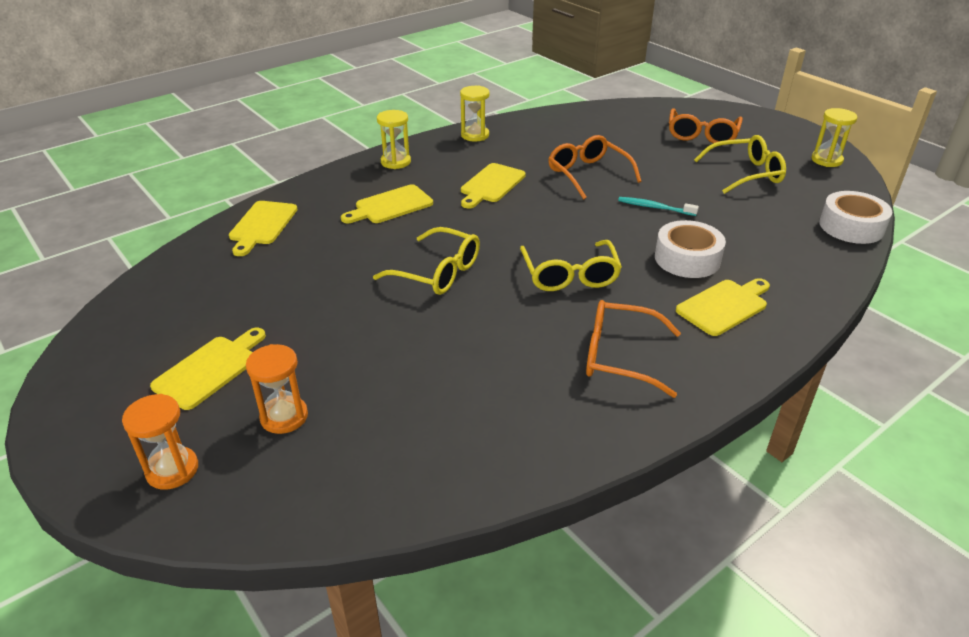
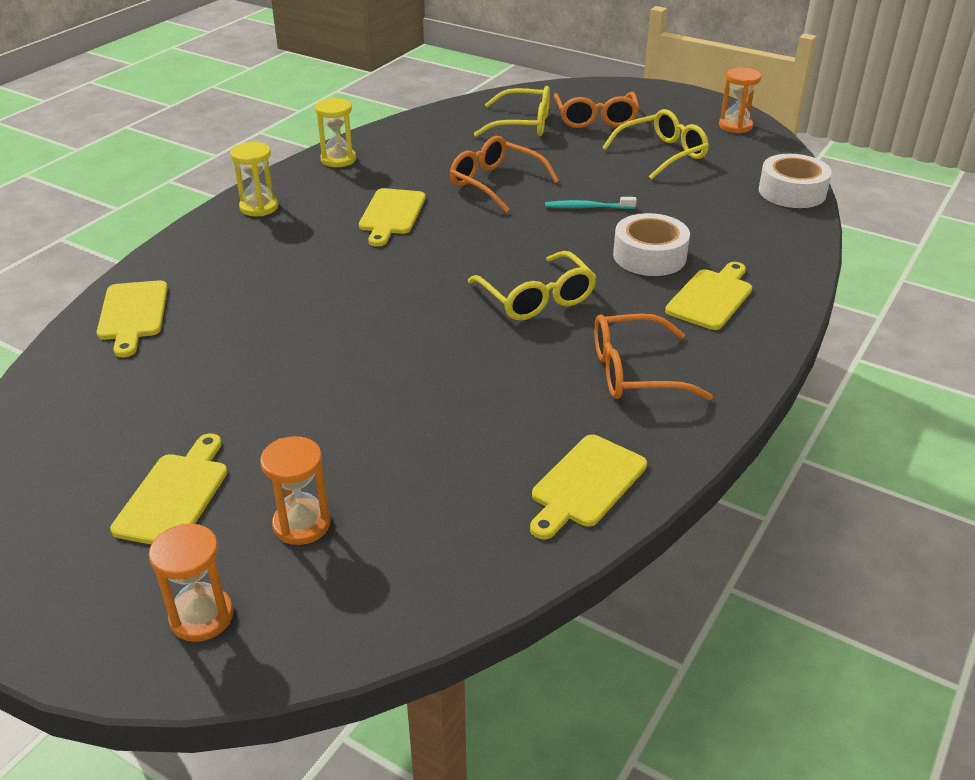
camera: 20 degrees left, 0 degrees up
(390, 206) = (284, 260): yellow cutting board -> yellow cutting board (586, 485)
(438, 272) = (387, 325): yellow glasses -> yellow glasses (523, 124)
(826, 160) = (735, 126): yellow hourglass -> orange hourglass

